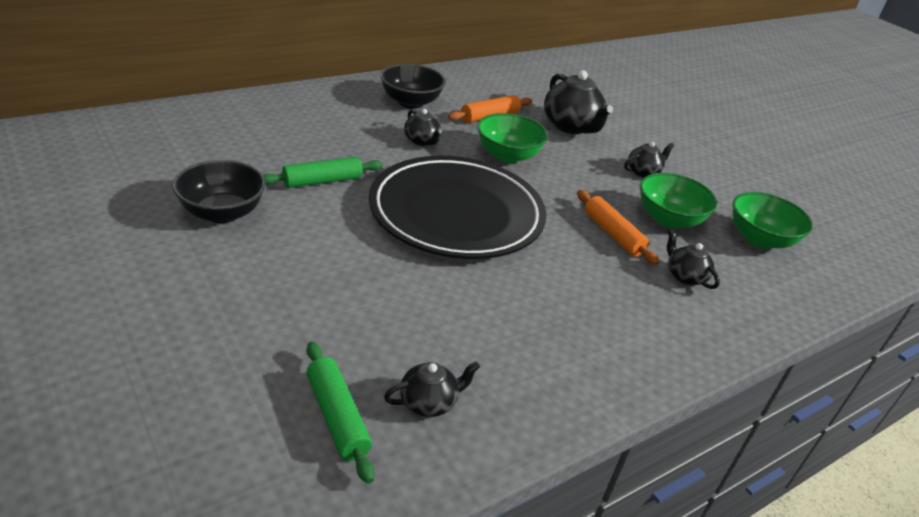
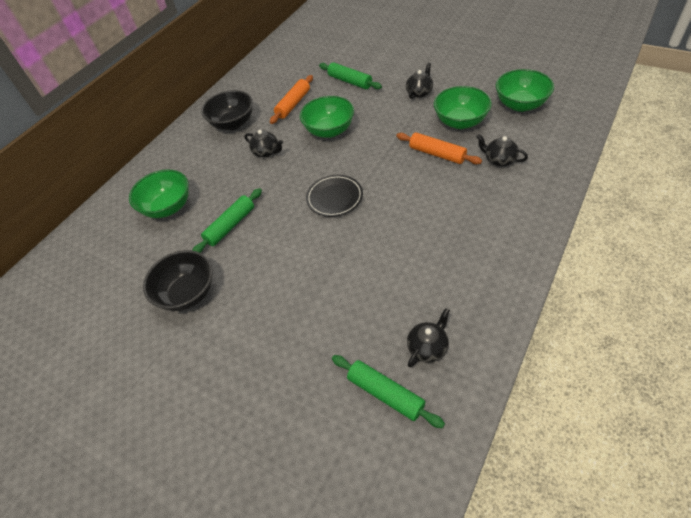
camera: 15 degrees left, 15 degrees up
(276, 135) = (168, 207): none -> green bowl
(456, 214) = (334, 198): black plate -> black plate, size x0.43
(571, 126) = (350, 81): black teapot -> green rolling pin

